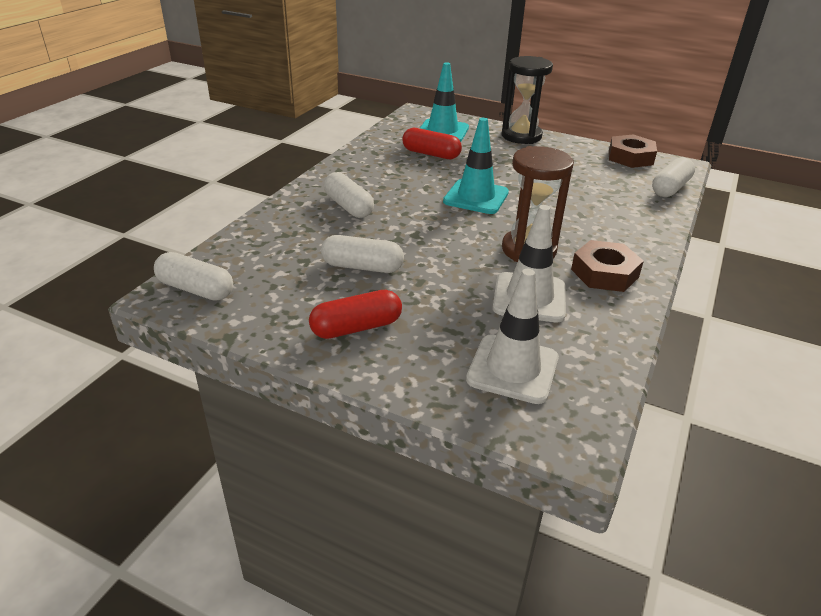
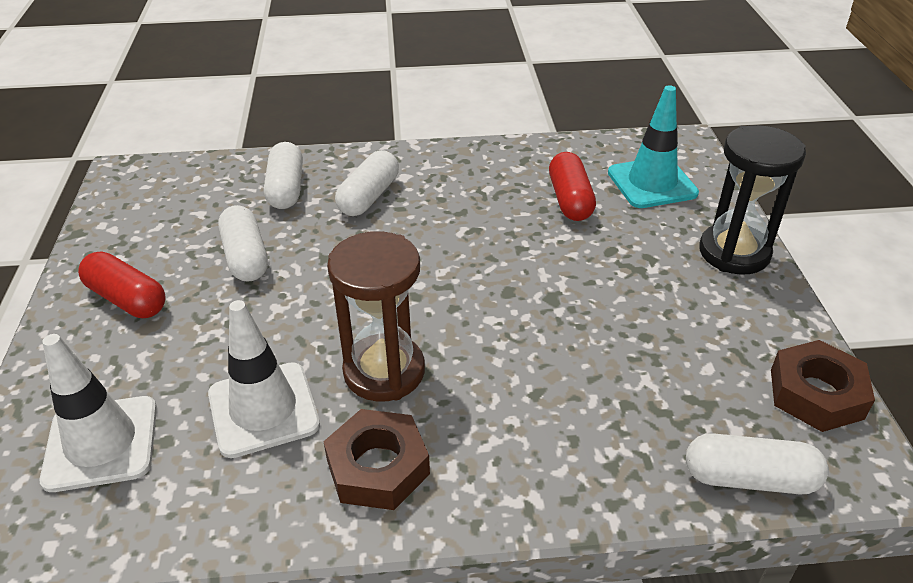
camera: 60 degrees right, 5 degrees up
(196, 289) = (141, 182): white capsule -> white capsule (286, 189)
(476, 197) = (487, 278): turquoise traffic cone -> none

